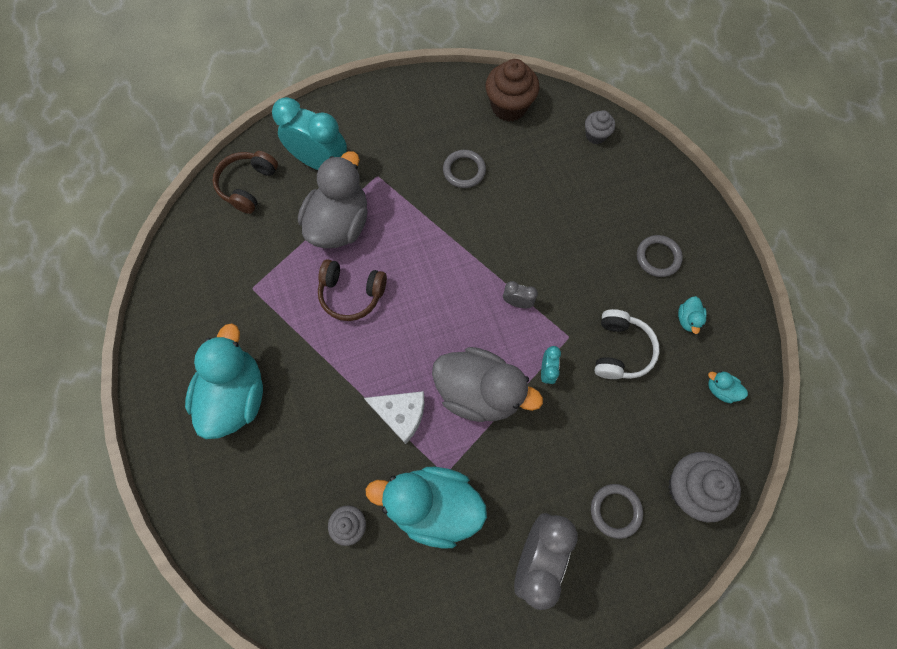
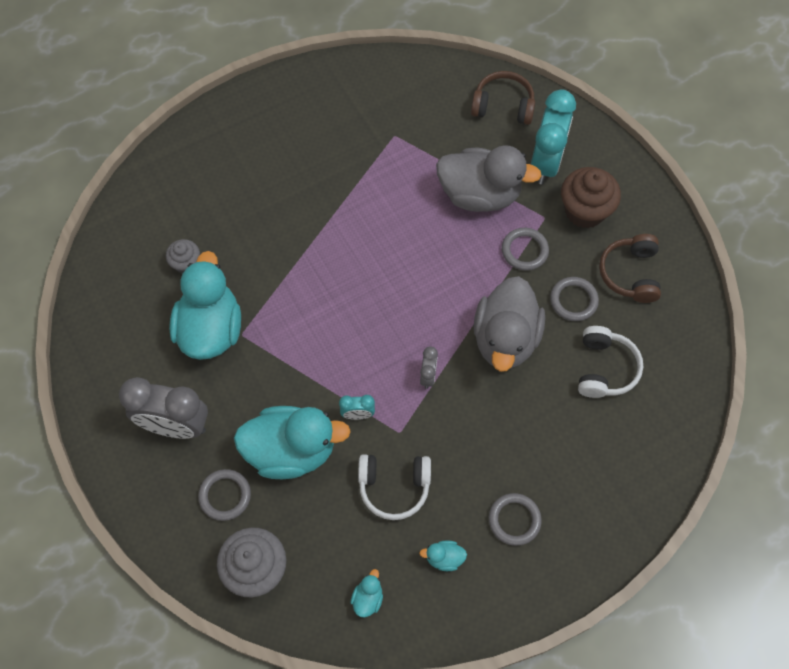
camera: 80 degrees right, 5 degrees down
(236, 396) = (288, 148): turquoise duck -> turquoise duck (291, 450)
(351, 294) = (406, 220): brown headphones -> brown headphones (630, 273)
(401, 414) = (292, 286): white cheese -> none
(407, 198) = (524, 250): none -> grey ring
(479, 392) = (325, 353): grey duck -> grey duck (505, 338)
(509, 106) = (672, 335): brown cupcake -> brown cupcake (585, 211)
(531, 161) = (605, 368): none -> white headphones
(595, 135) = (660, 436): grey cupcake -> none

